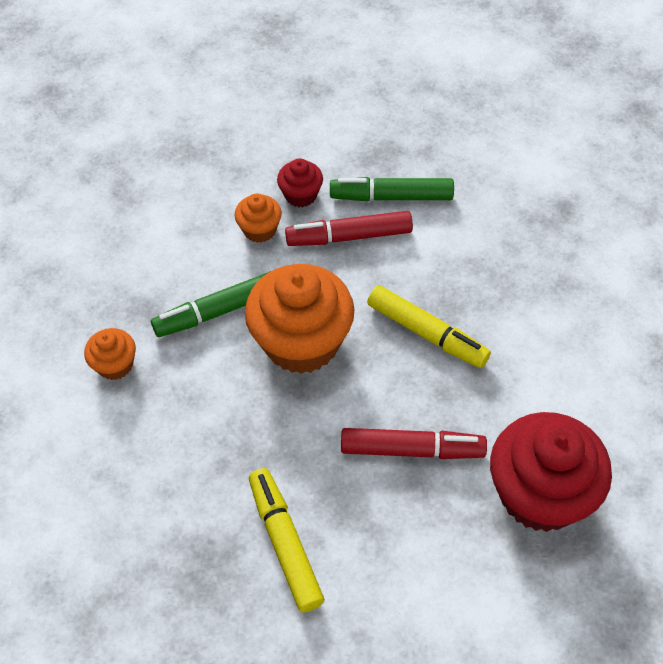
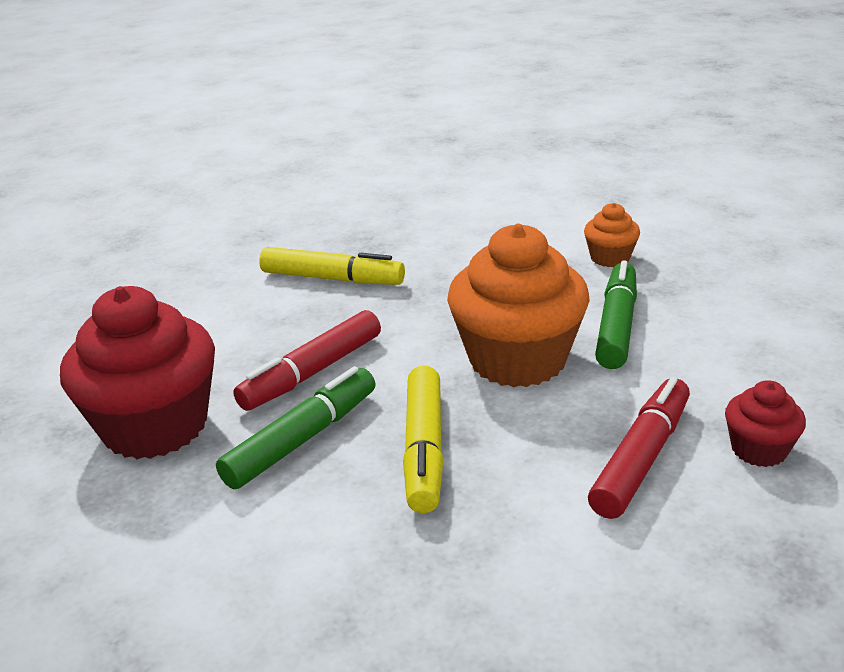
camera: 130 degrees right, 25 degrees down
(259, 230) = (719, 393): orange cupcake -> none
(391, 197) = (685, 534): green marker -> green marker (302, 439)
(427, 333) = (424, 449): yellow marker -> yellow marker turned 75 degrees counterclockwise

